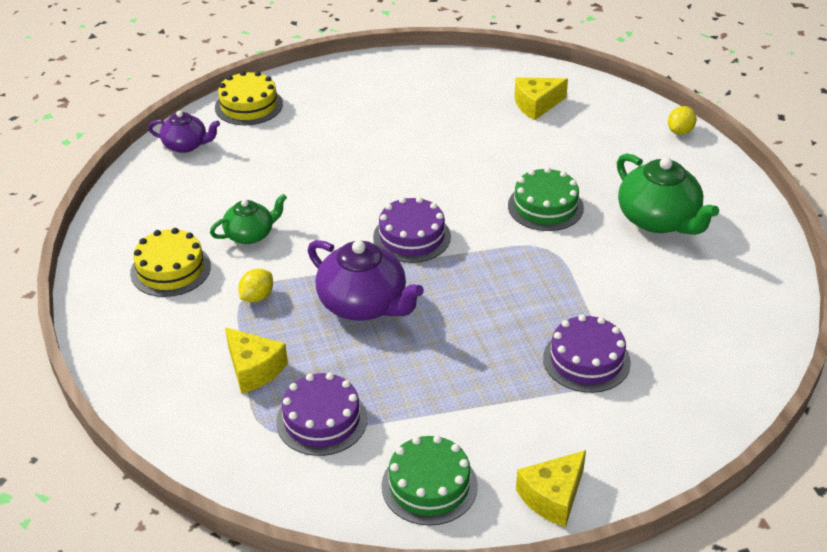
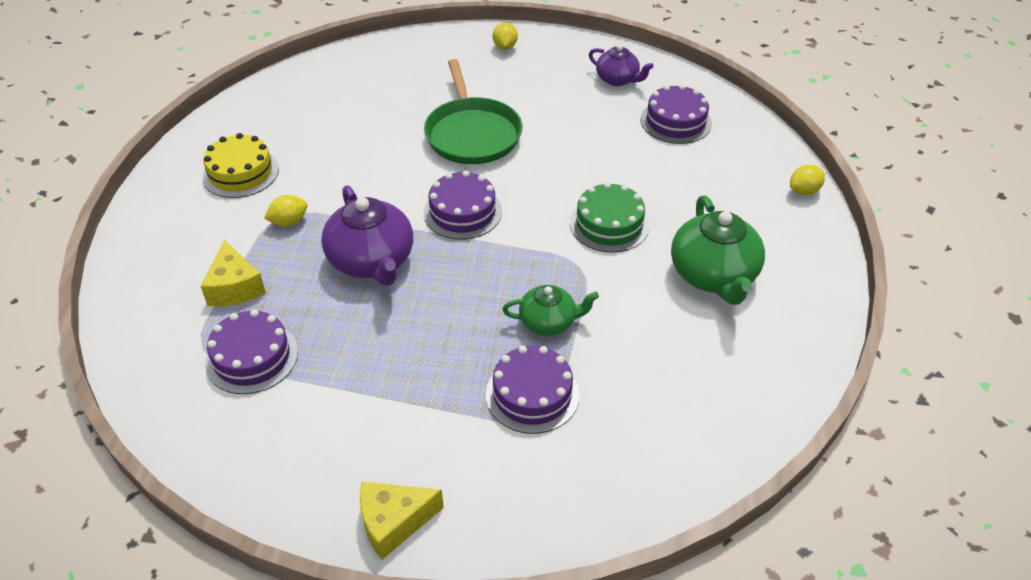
camera: 25 degrees right, 5 degrees up
(186, 145) = (338, 67): purple teapot -> purple teapot (618, 79)
(248, 105) = (416, 47): yellow cake -> none
(250, 234) = (327, 163): green teapot -> green teapot (549, 322)
(334, 82) = (505, 47): none -> yellow lemon
(366, 168) = (472, 134): none -> green pan
(429, 486) = (292, 461): green cake -> none
(536, 105) = (676, 121): yellow cheese -> purple cake

